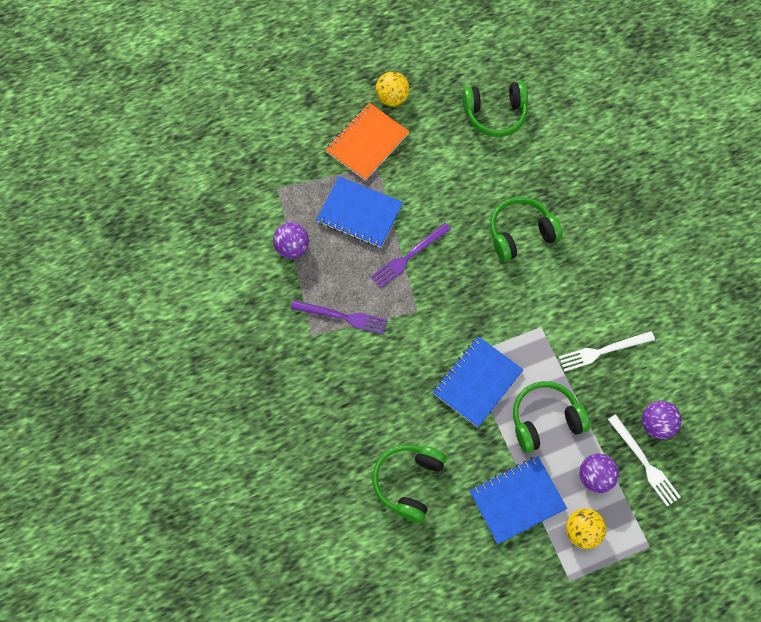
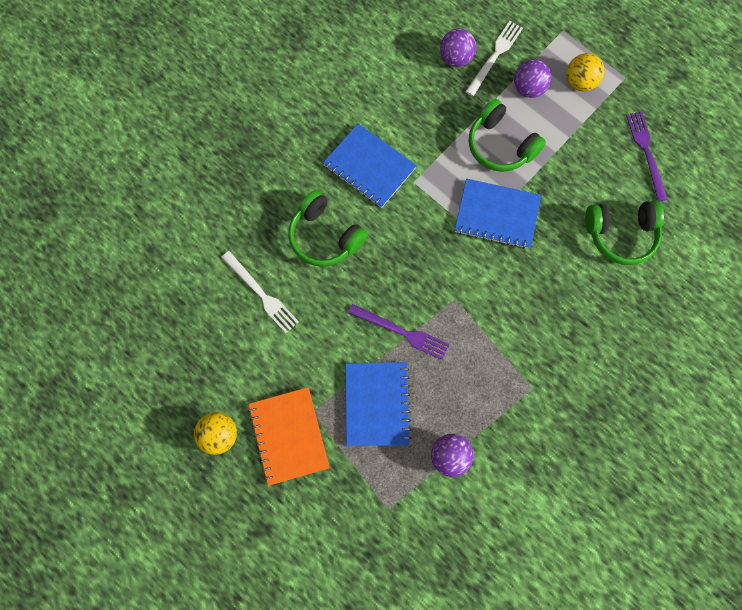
camera: 115 degrees left, 5 degrees up
(342, 317) = (498, 367): purple fork -> purple fork (646, 152)
(367, 143) = (289, 436): orange notebook -> orange notebook turned 60 degrees clockwise
(495, 114) = (194, 316): green headphones -> none
(517, 500) = (584, 141): blue notebook -> blue notebook (369, 167)
(603, 351) = (410, 122): white fork -> white fork (261, 293)

